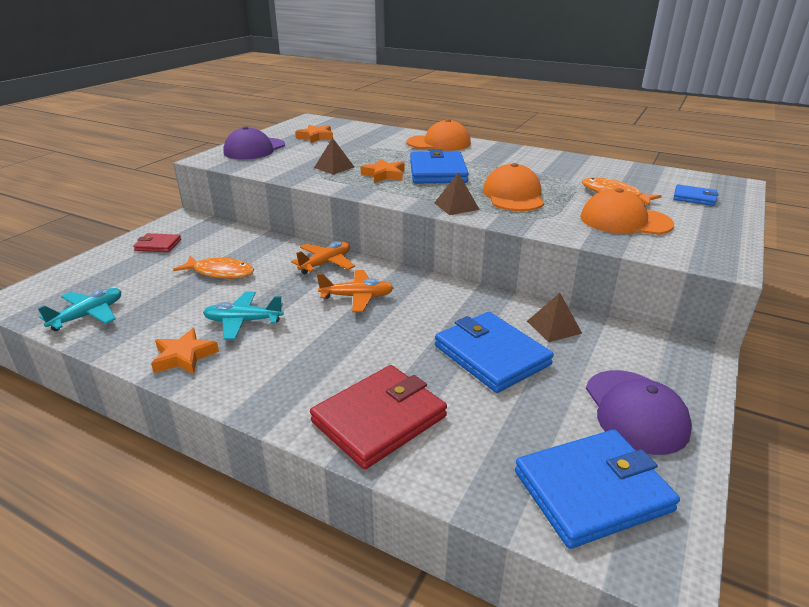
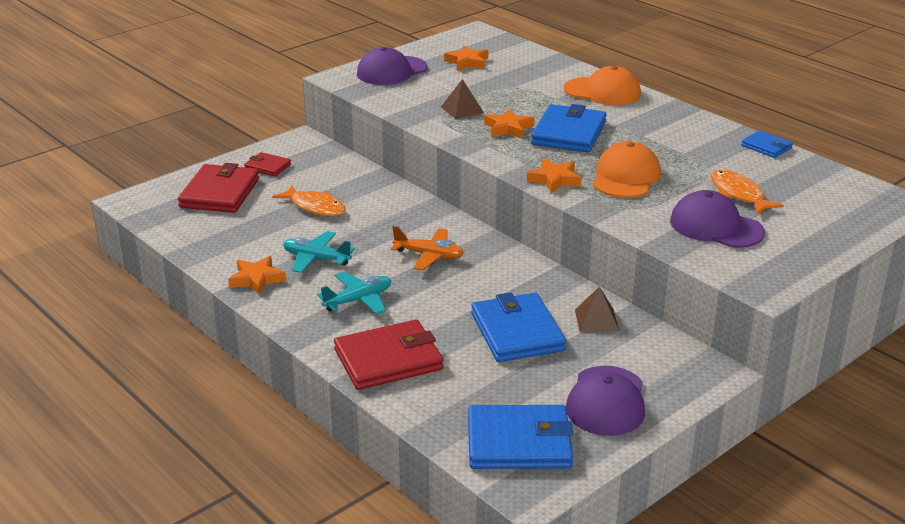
camera: 20 degrees right, 0 degrees up
(88, 315) = (190, 227): turquoise plane -> turquoise plane (358, 300)
(114, 276) = (220, 193): none -> red wallet
(326, 263) = (418, 215): orange plane -> none
(456, 206) = (554, 179): brown pyramid -> orange star
(625, 221) = (716, 226): orange cap -> purple cap
(694, 198) = (828, 213): blue wallet -> blue wallet (766, 147)

